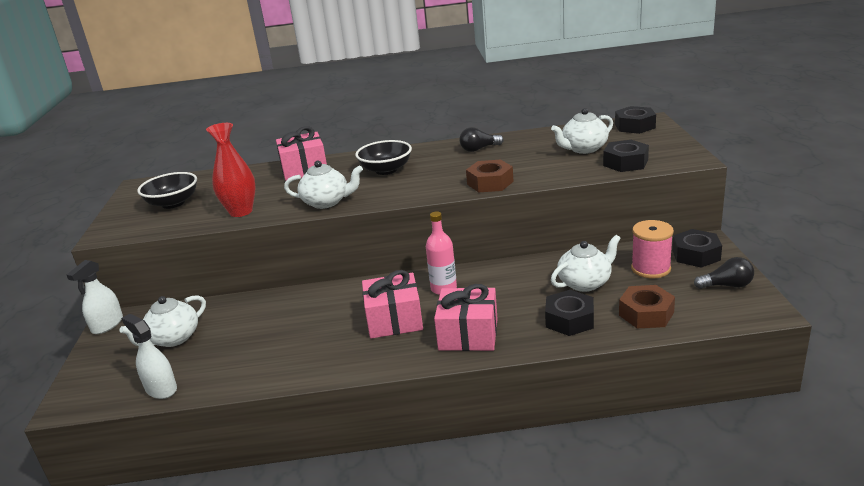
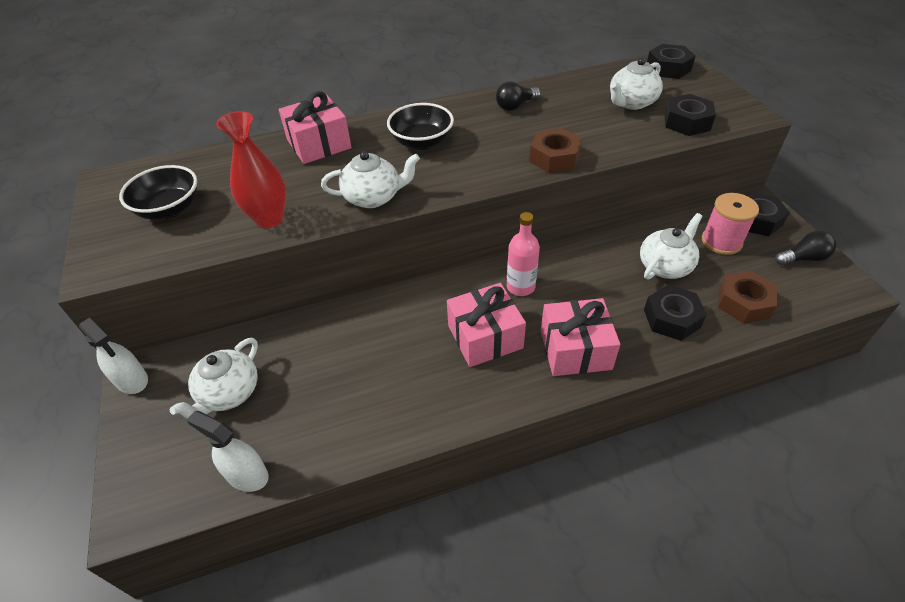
camera: 15 degrees left, 20 degrees up
(107, 325) = (131, 380): white spray bottle -> white spray bottle turned 60 degrees counterclockwise

